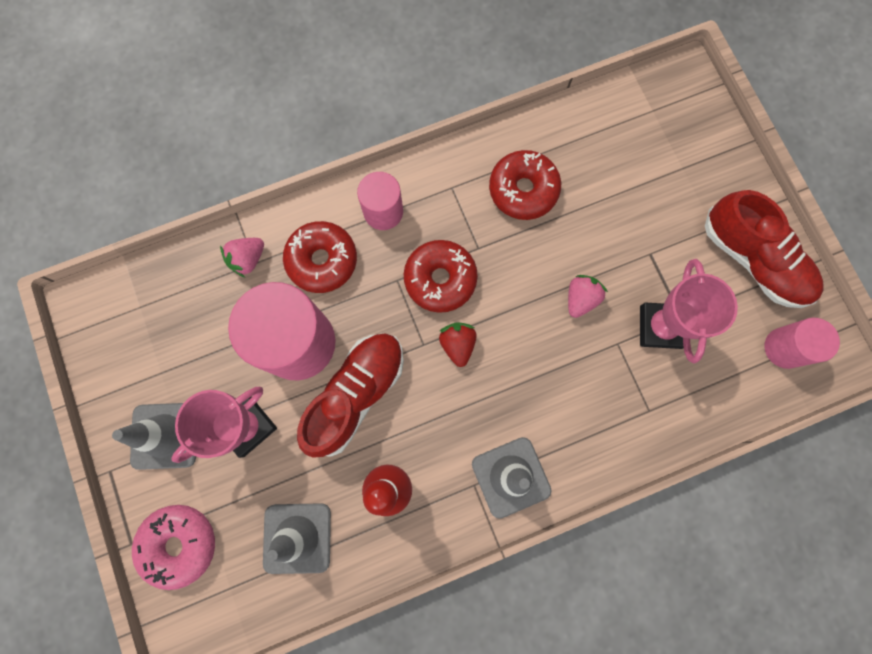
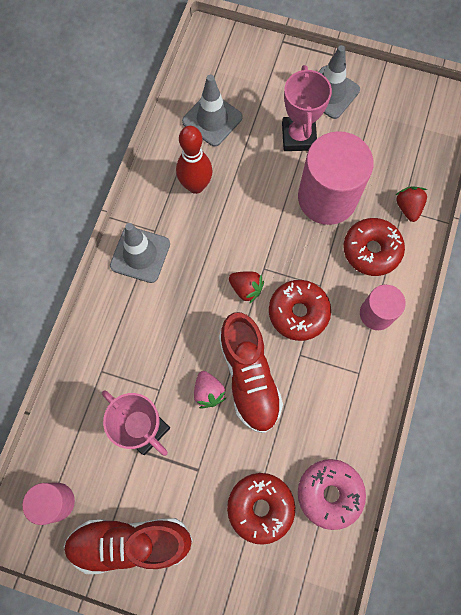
camera: 130 degrees right, 5 degrees down
(179, 544) = (261, 62): pink donut -> pink donut (329, 493)
(248, 259) = (408, 207): pink strawberry -> red strawberry
(356, 394) = (266, 207): red shoe -> red shoe (249, 377)
(523, 190) = (317, 421): red donut -> red donut (260, 507)

